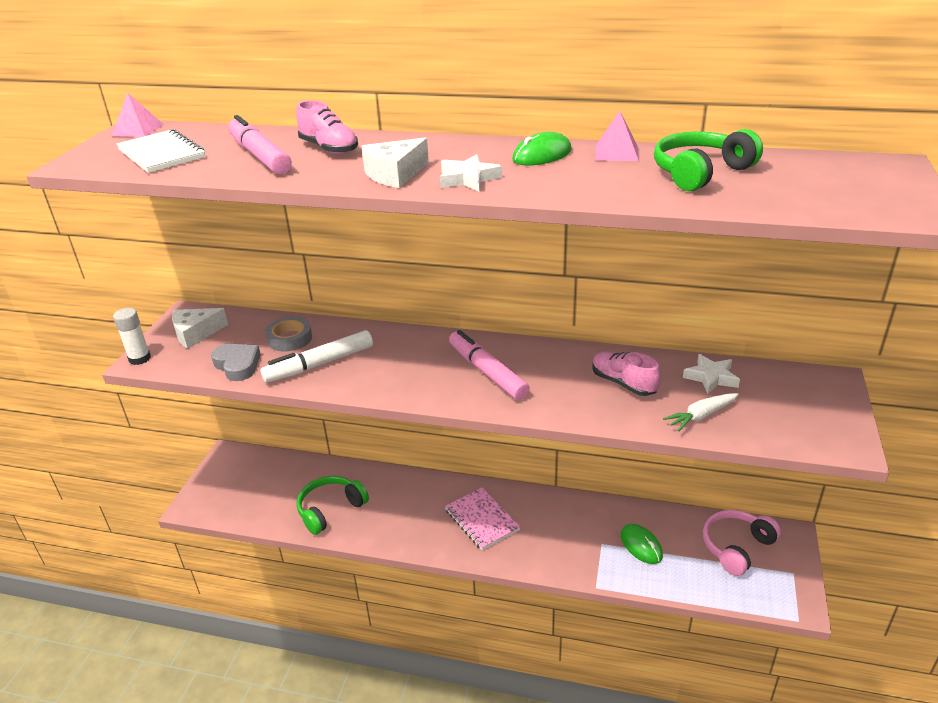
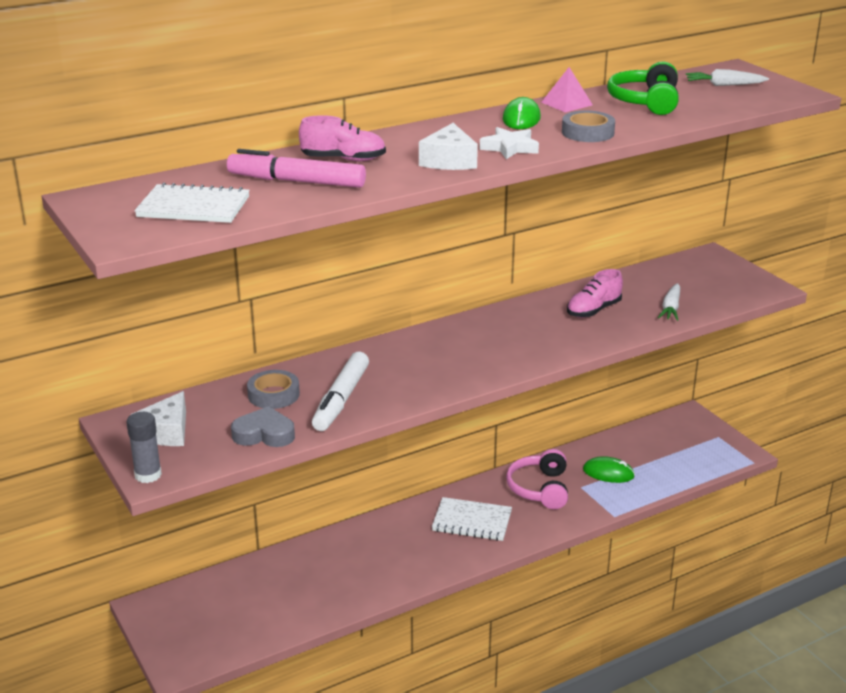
camera: 45 degrees left, 5 degrees down
(138, 130) = (98, 198): pink pyramid -> none
(140, 358) = (148, 475): white glue stick -> grey glue stick
(330, 509) = (329, 587): green headphones -> none
(482, 520) = (472, 521): pink notebook -> white notebook
(487, 372) = (488, 344): pink marker -> none
(569, 186) = (587, 132): none -> grey tape
(623, 383) = (593, 310): pink shoe -> pink shoe turned 45 degrees counterclockwise
(711, 377) = (641, 283): white star -> none
(736, 547) = (667, 440): pink headphones -> pink headphones (539, 489)
(835, 179) = (724, 85): none -> white carrot

